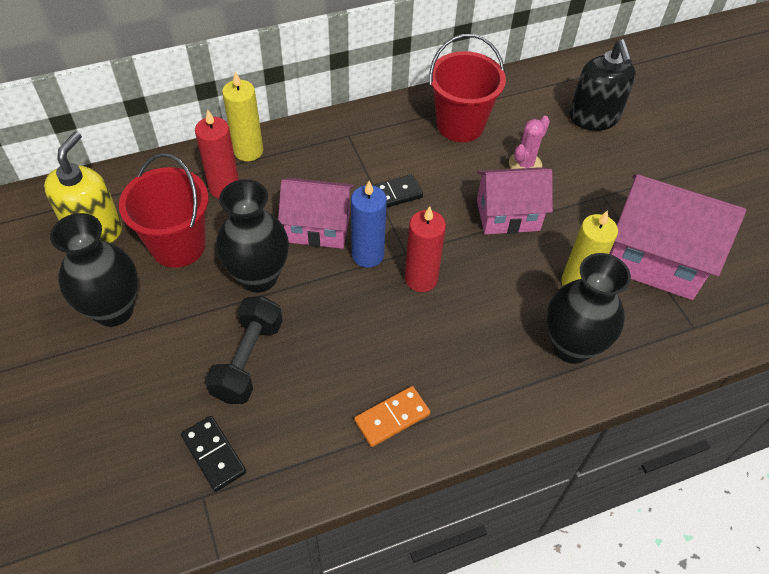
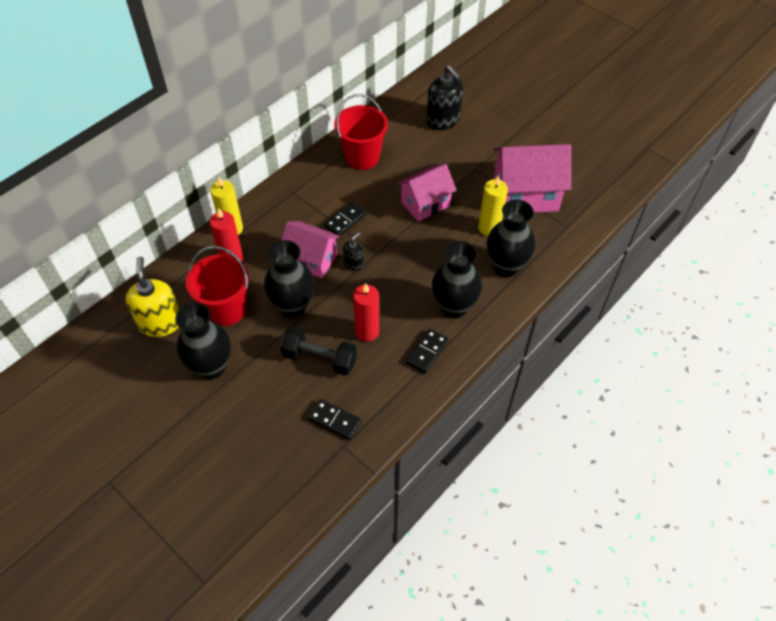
camera: 25 degrees left, 0 degrees up
(248, 360) = (319, 358): black dumbbell -> black dumbbell turned 60 degrees counterclockwise
(318, 227) = (311, 260): pink house -> pink house turned 45 degrees clockwise
(367, 255) = (354, 264): blue candle -> black soap dispenser
(392, 417) = (427, 352): orange domino -> black domino
(421, 279) = (395, 264): red candle -> red candle (367, 331)
(465, 371) = (453, 307): none -> black vase
(525, 164) = (417, 167): pink cactus -> none

